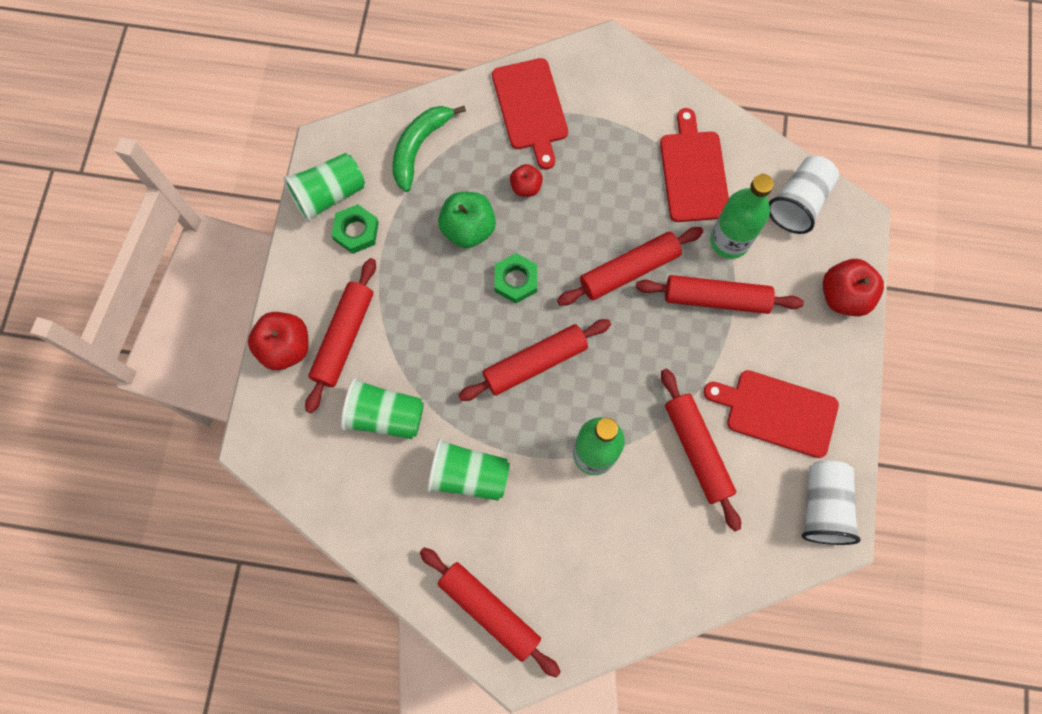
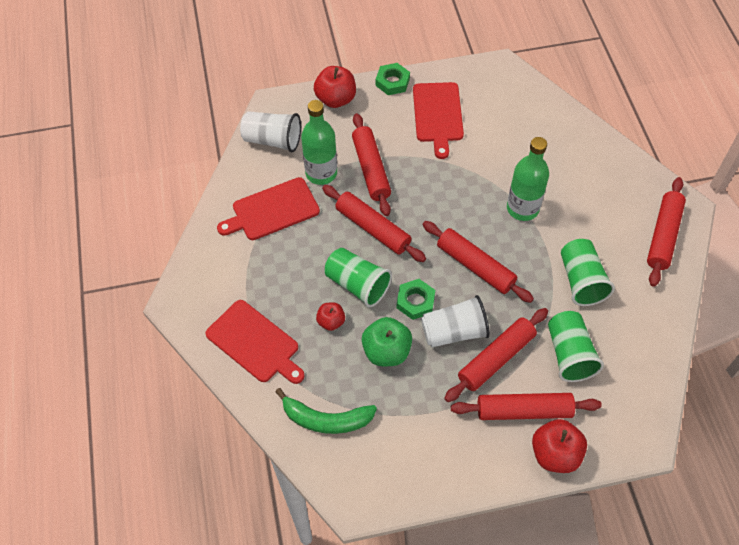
camera: 110 degrees left, 15 degrees down
(329, 195) = (402, 478): green cup -> green cup (357, 285)
(356, 231) = (427, 440): green nut -> green nut (392, 82)
(530, 108) = (255, 343): red cutting board -> red cutting board turned 75 degrees clockwise
(697, 450) = (487, 151): red rolling pin -> red rolling pin (496, 359)
(823, 506) = (488, 78): white cup -> white cup (454, 332)

